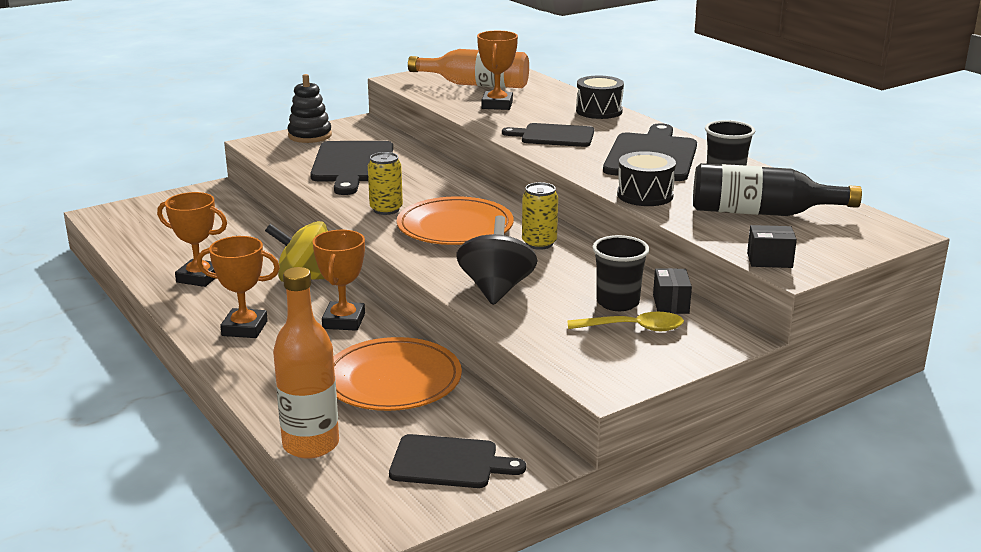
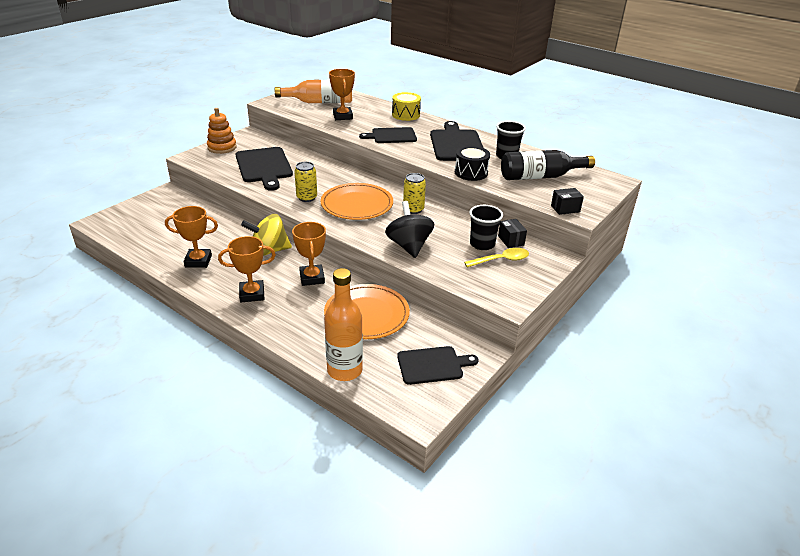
camera: 20 degrees left, 10 degrees up
(310, 135) = (222, 147): black stacking toy -> orange stacking toy
(599, 111) = (406, 115): black drum -> yellow drum

